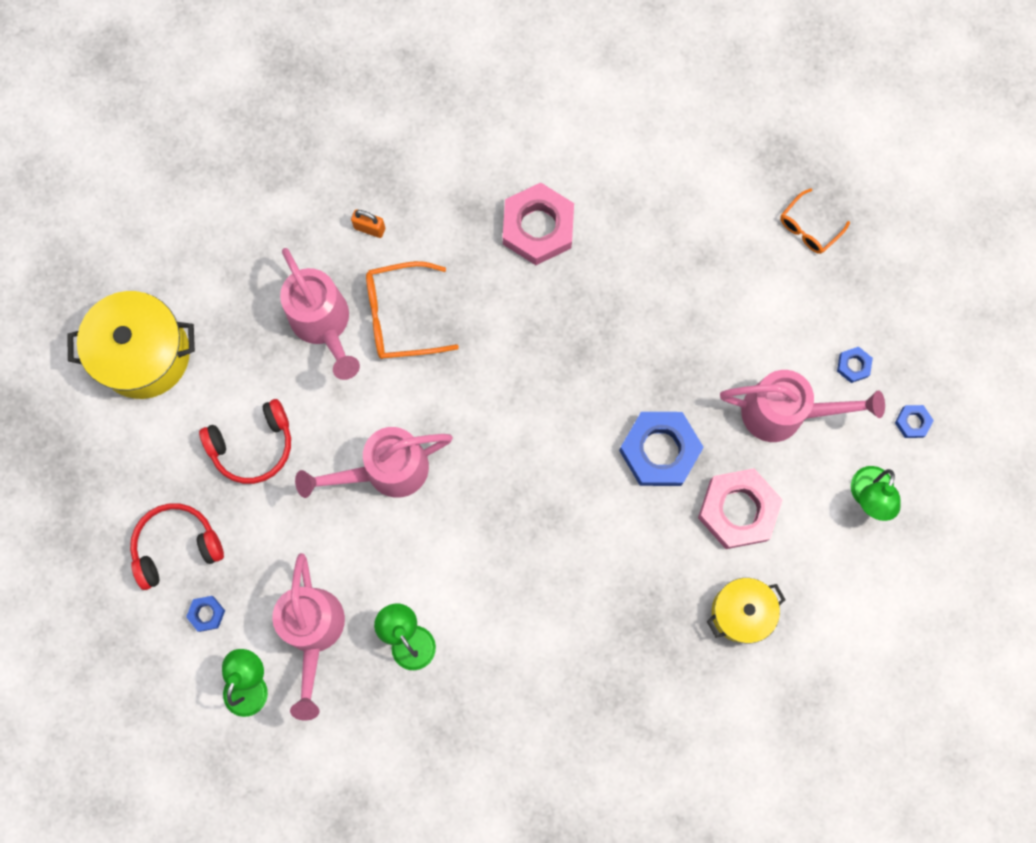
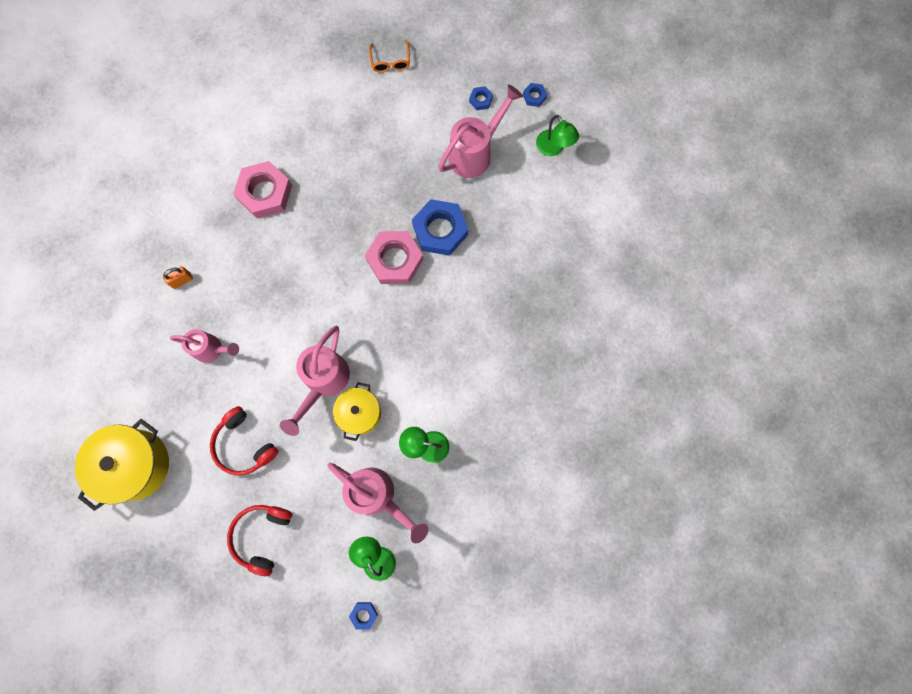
camera: 50 degrees left, 0 degrees up
(206, 614) = (315, 549): blue nut -> blue nut (364, 615)
(253, 446) = (244, 445): red headphones -> red headphones turned 120 degrees clockwise
(324, 325) = (213, 349): pink watering can -> pink watering can, size x0.65
(400, 316) = (246, 304): orange glasses -> none
(738, 510) = (505, 217): pink nut -> pink nut (395, 260)
(741, 612) = (559, 259): yellow pot -> yellow pot (360, 413)

